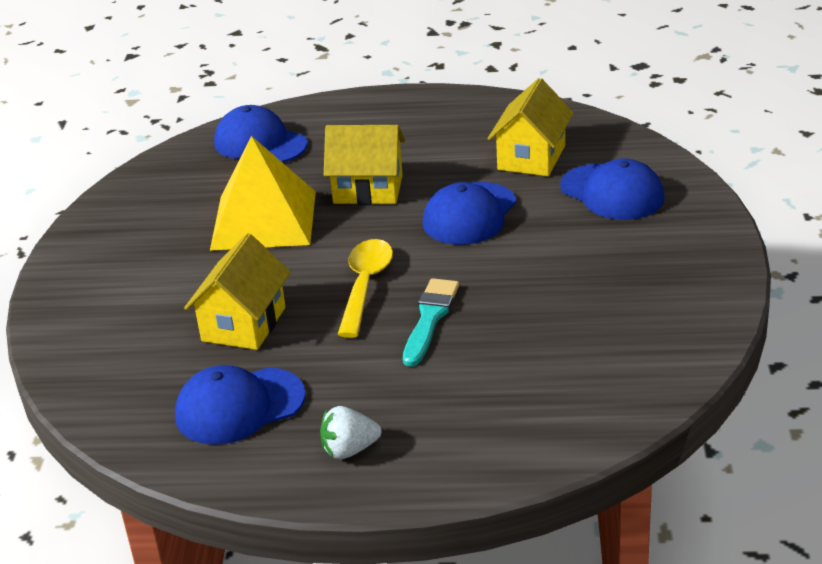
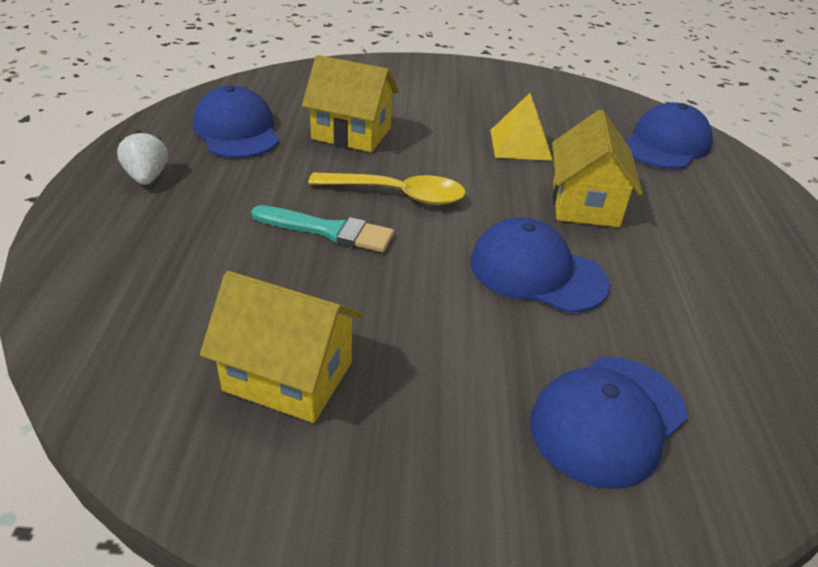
camera: 85 degrees right, 5 degrees up
(264, 220) = (520, 144): yellow pyramid -> yellow pyramid, size x0.58
(531, 158) = (692, 340): yellow house -> yellow house (288, 376)

